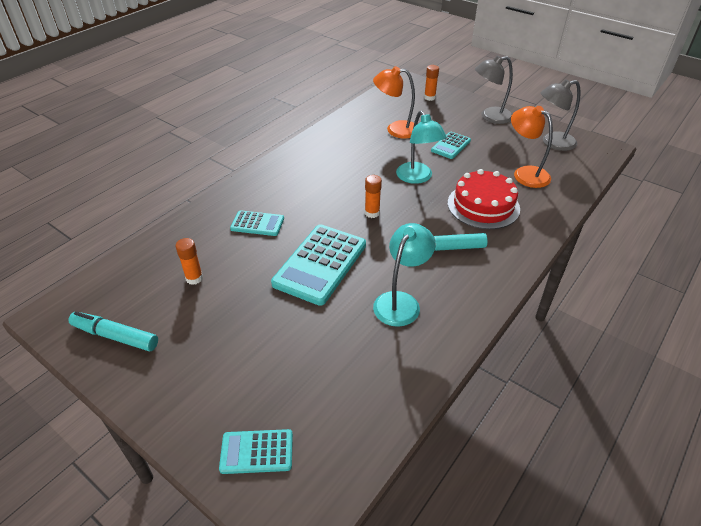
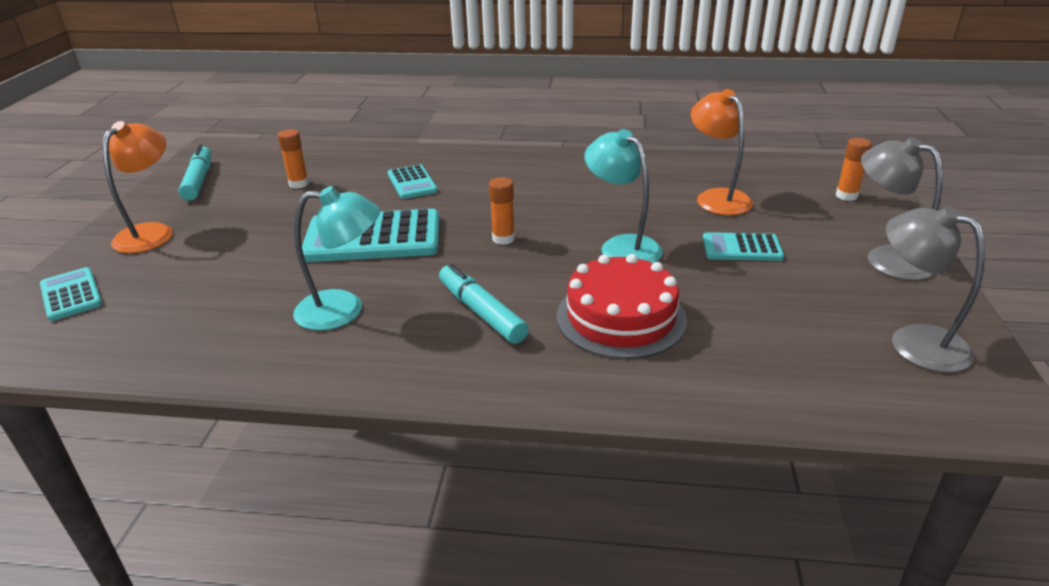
camera: 60 degrees right, 10 degrees down
(417, 178) = (622, 246): turquoise lamp -> turquoise lamp turned 105 degrees clockwise
(525, 173) = (765, 335): orange lamp -> orange lamp (152, 232)

